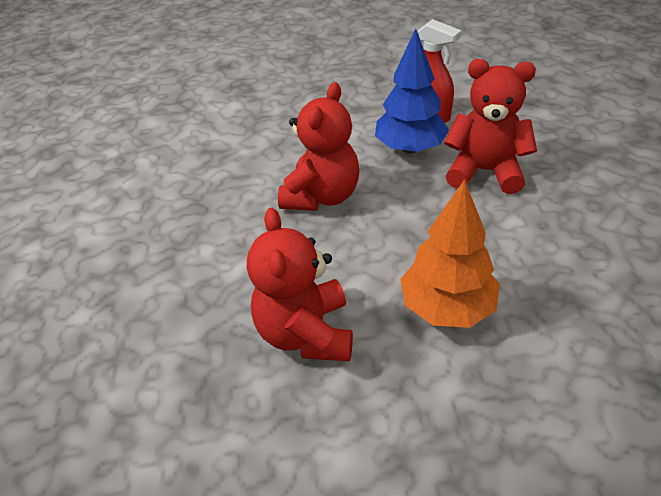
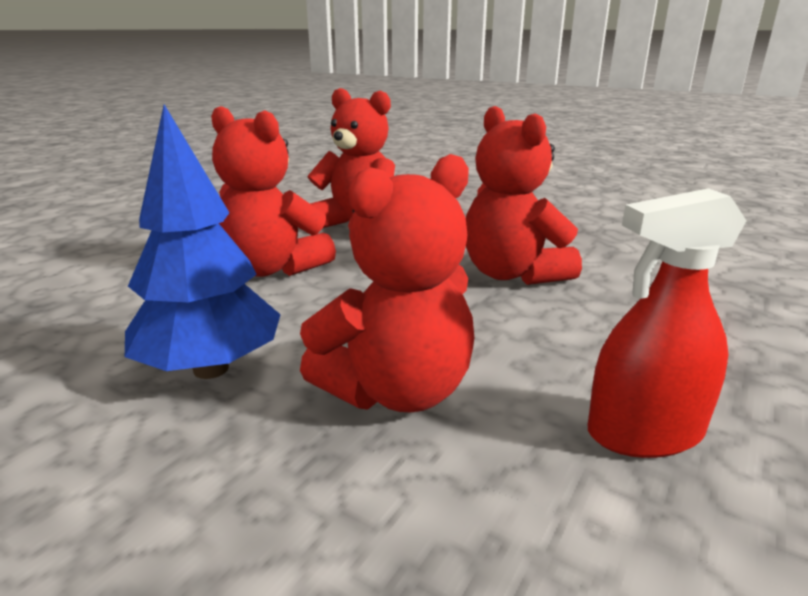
camera: 125 degrees right, 20 degrees down
(410, 148) = (546, 362): blue tree -> blue tree (211, 369)
(446, 307) = (273, 269): orange tree -> red teddy bear

